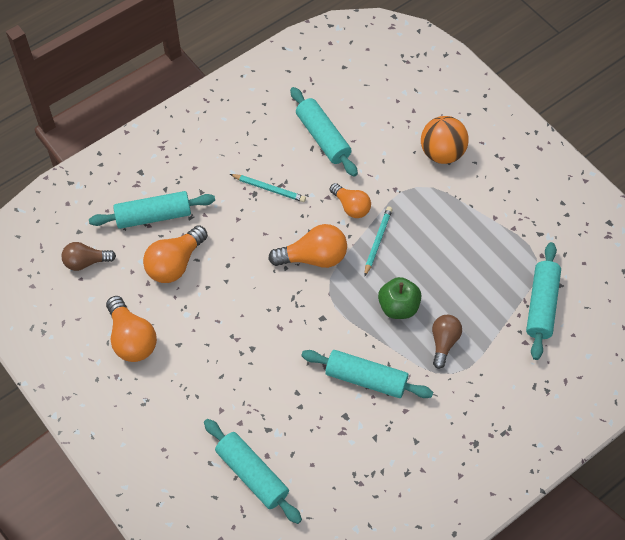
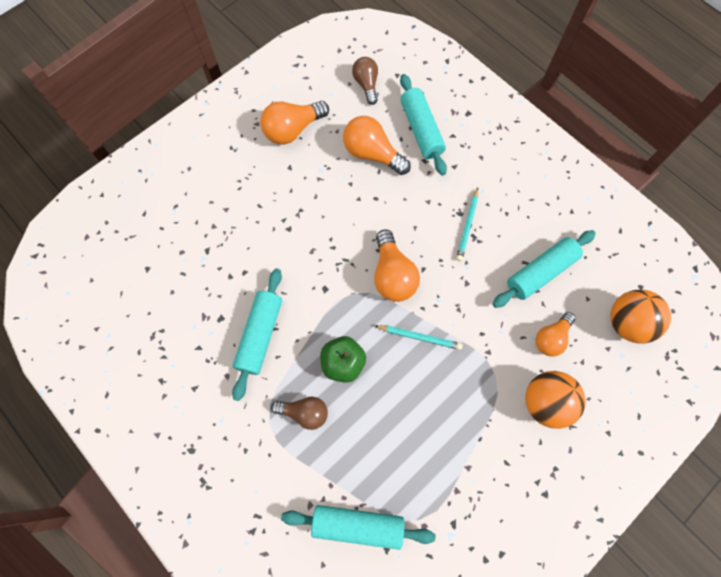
camera: 85 degrees right, 10 degrees up
(252, 474) = (163, 241): turquoise rolling pin -> none
(351, 206) = (458, 307): orange light bulb -> orange light bulb (551, 338)
(376, 83) = (627, 323): none -> orange ball

